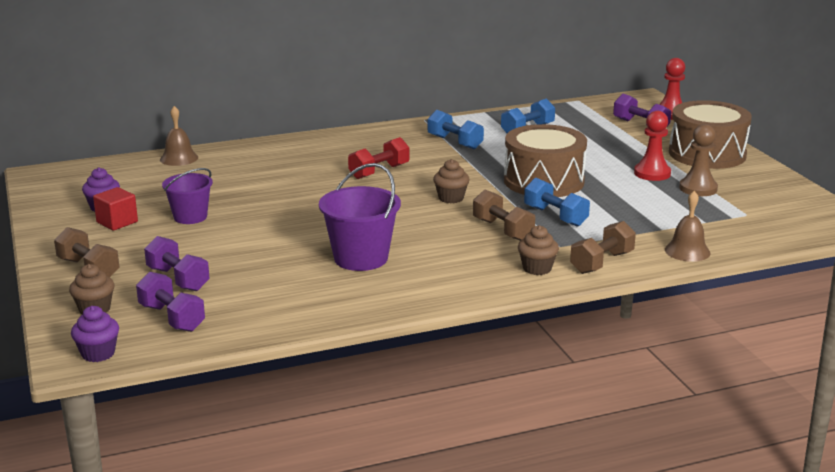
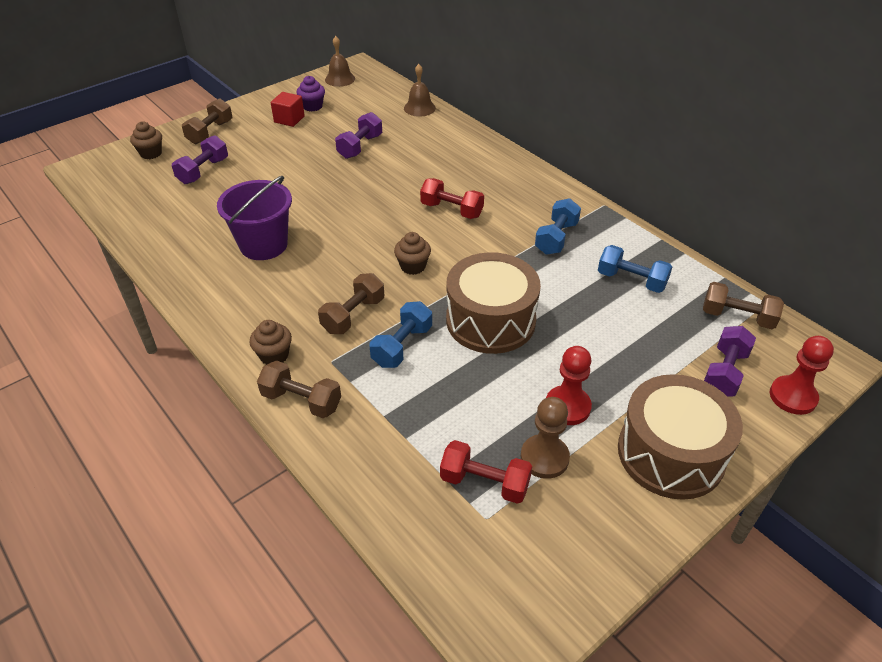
camera: 70 degrees right, 20 degrees up
(98, 353) = (90, 174): purple cupcake -> none
(172, 318) = (143, 186): purple dumbbell -> purple dumbbell (360, 146)
(190, 217) = (311, 145): purple bucket -> none
(588, 110) = (737, 317): none -> brown dumbbell
(687, 251) = (354, 469): brown bell -> brown bell (340, 79)
(714, 210) = (484, 482): none -> red dumbbell

